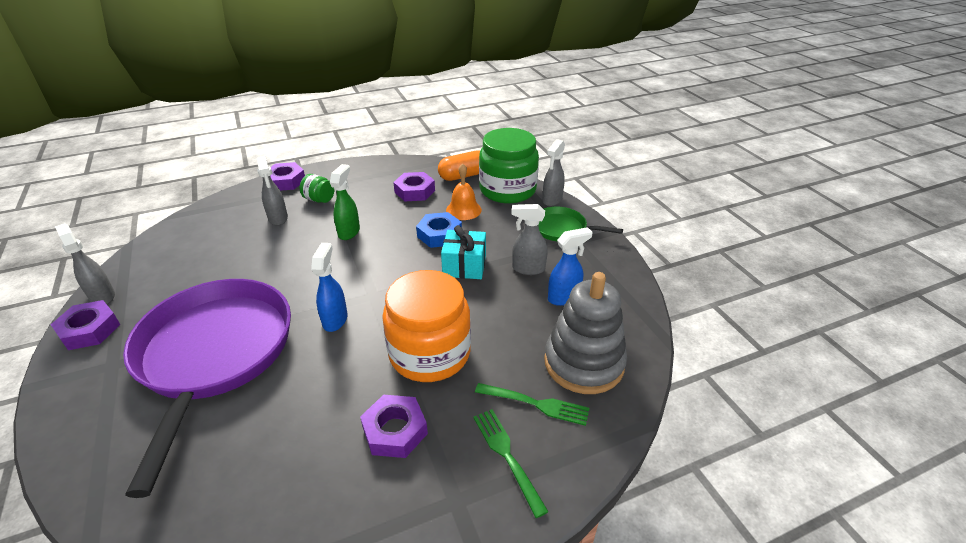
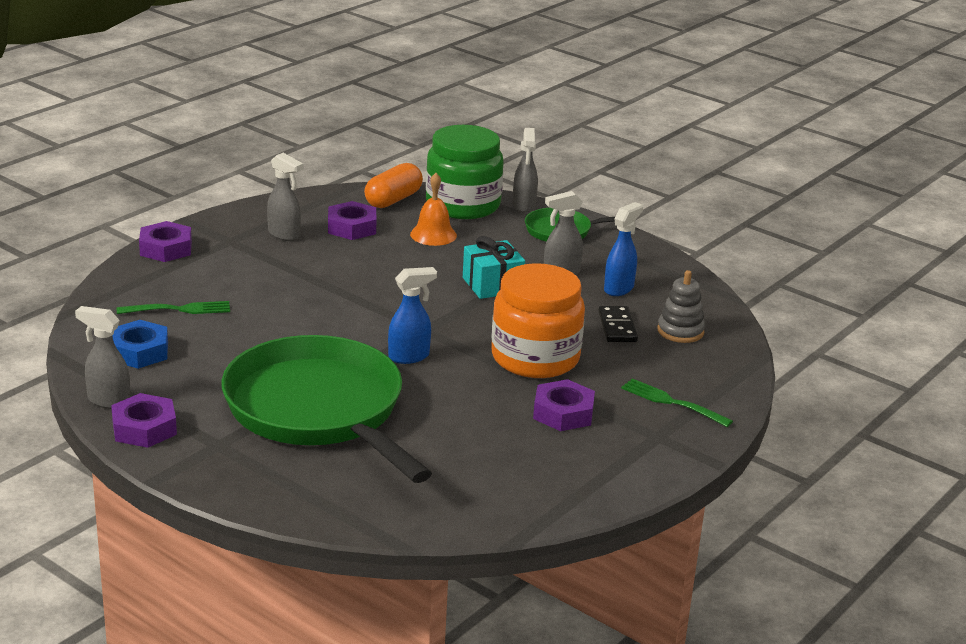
camera: 30 degrees left, 10 degrees down
(214, 354) = (319, 411): purple pan -> green pan
(278, 218) = (215, 288): grey spray bottle -> grey spray bottle (284, 235)
(319, 199) = (241, 259): green jar -> none
(335, 319) = (409, 357): blue spray bottle -> blue spray bottle turned 90 degrees clockwise
(349, 232) = (324, 282): green spray bottle -> none
(439, 234) = (433, 263): blue nut -> blue nut (139, 351)
(529, 340) = (617, 327): none -> black domino
(536, 404) = (665, 367): green fork -> green fork (179, 309)
(583, 363) = (680, 331): grey stacking toy -> grey stacking toy, size x0.57

